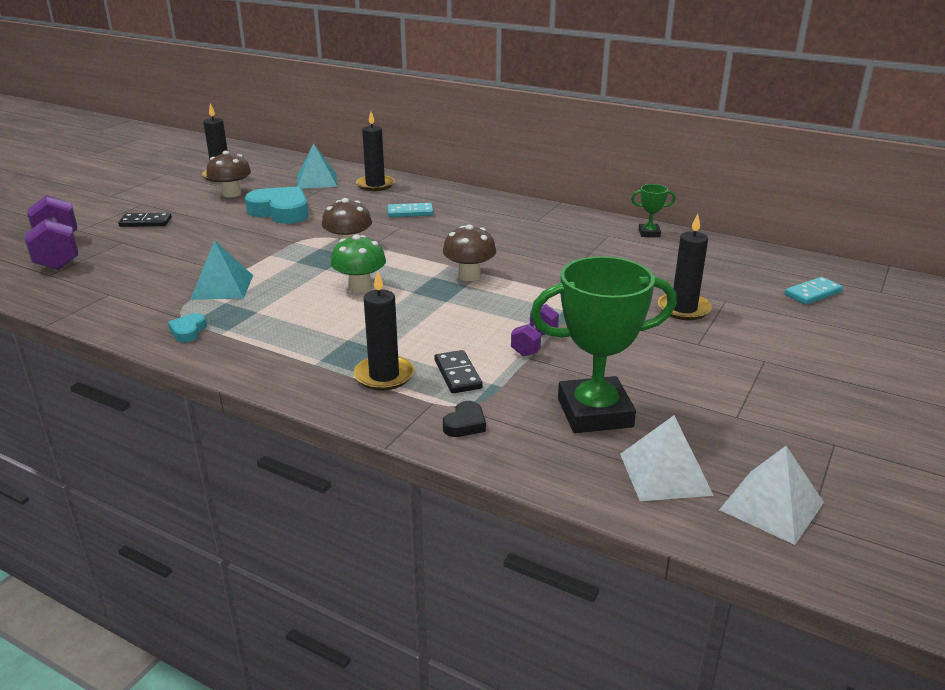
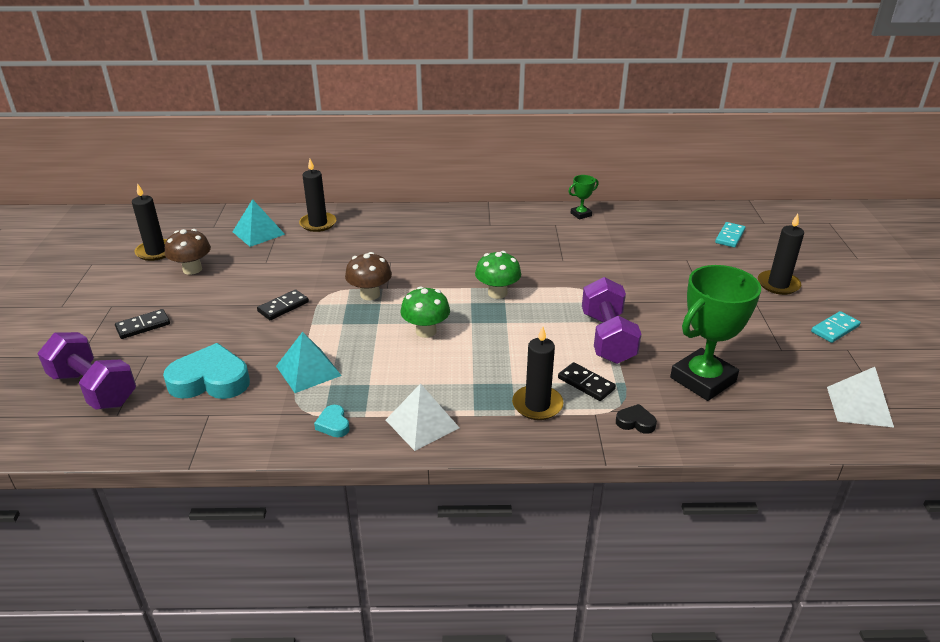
camera: 30 degrees left, 5 degrees up
(265, 237) = (283, 307): none -> black domino
(281, 211) = (265, 276): turquoise heart -> turquoise heart (210, 380)
(410, 212) = (381, 245): turquoise domino -> turquoise domino (835, 329)
(465, 424) = (635, 422): black heart -> black heart turned 75 degrees counterclockwise
(469, 276) = (497, 293): brown mushroom -> green mushroom
(534, 343) = (607, 338): purple dumbbell -> purple dumbbell, size x1.83
(665, 474) = (786, 408): white pyramid -> white pyramid (422, 423)
(683, 309) = (669, 275): black candle -> black candle (778, 284)

